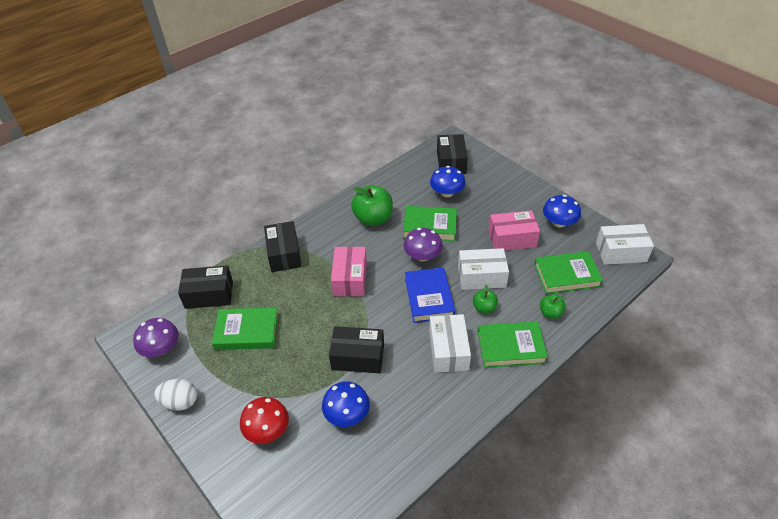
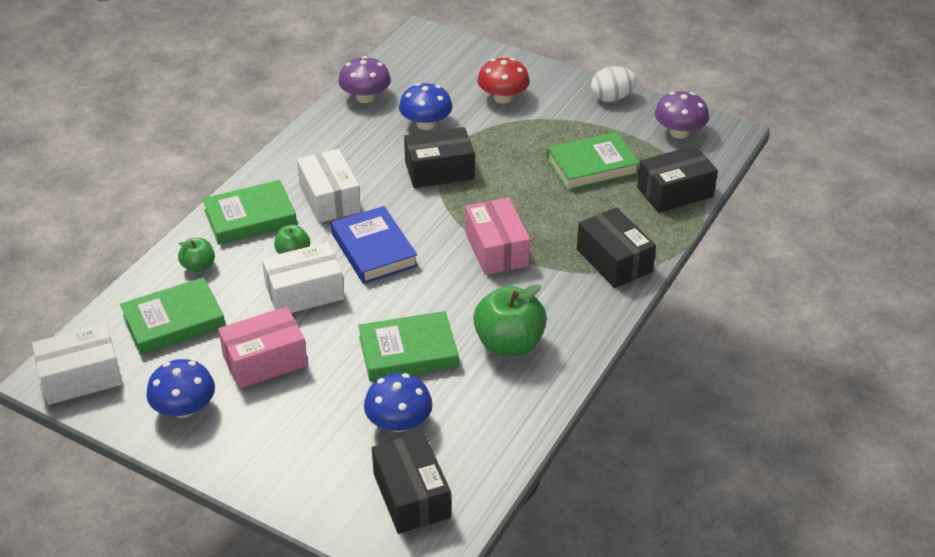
camera: 160 degrees right, 5 degrees down
(422, 256) = (403, 303): purple mushroom -> purple mushroom (365, 97)

